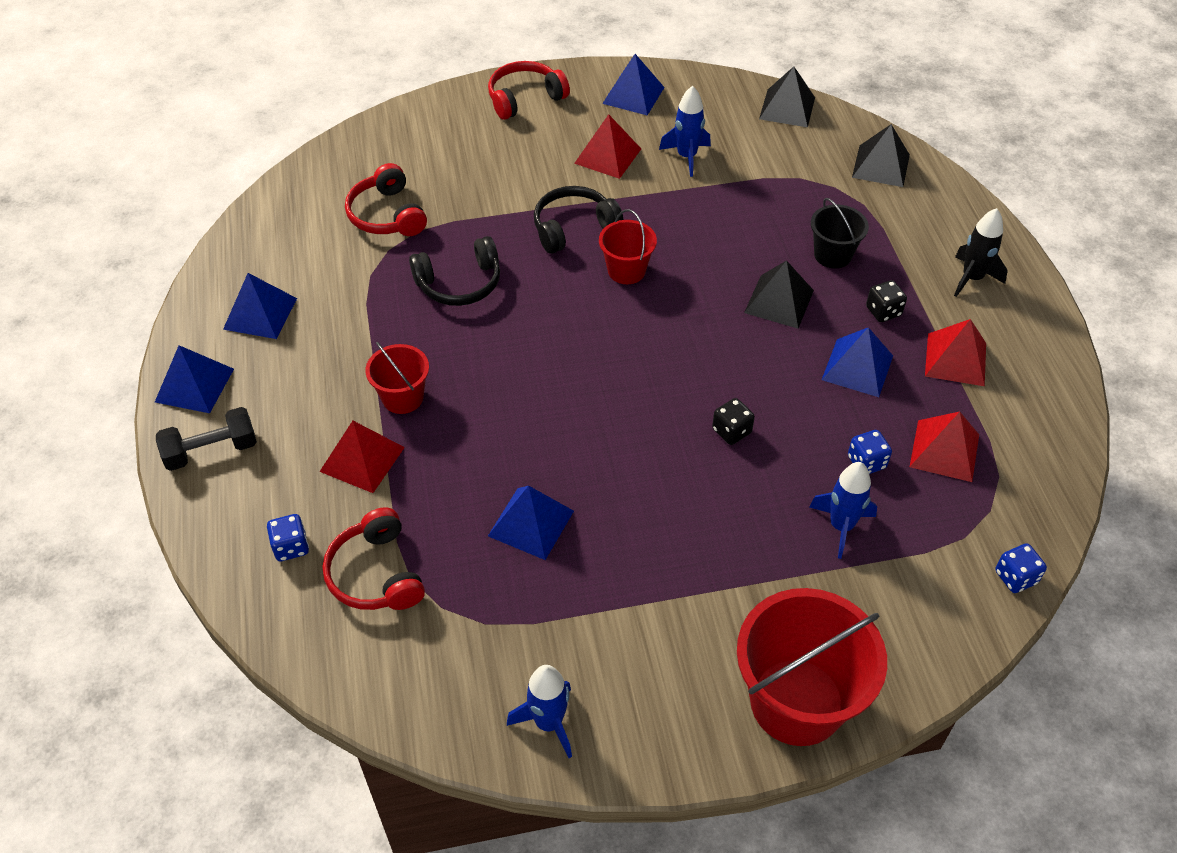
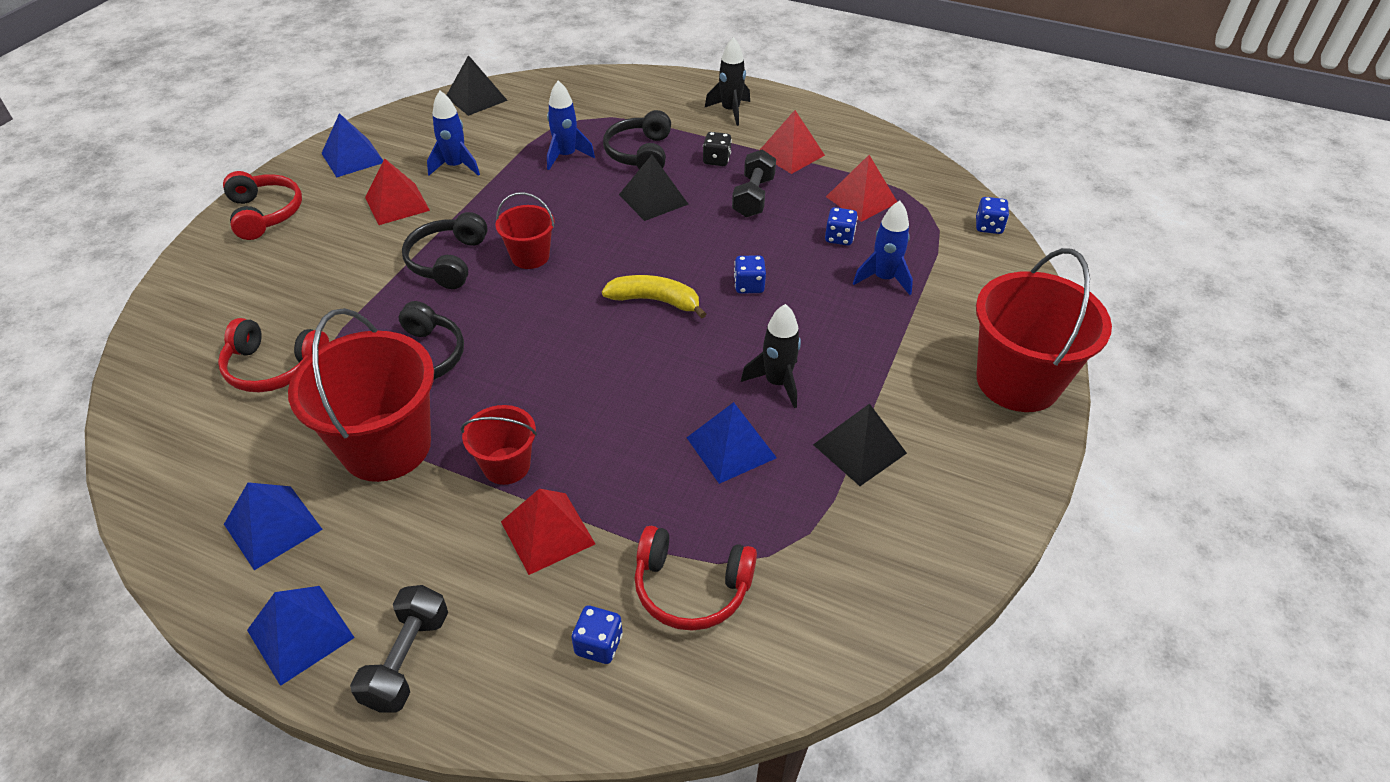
camera: 55 degrees left, 5 degrees down
(367, 321) = (386, 446): none -> red bucket
(525, 98) = (265, 214): red headphones -> red headphones turned 150 degrees clockwise
(548, 723) = (942, 539): blue rocket -> blue rocket (566, 156)
(629, 515) = (777, 383): none -> black rocket
(651, 379) = (655, 301): none -> yellow banana
(731, 431) = (749, 286): black dice -> blue dice
(832, 255) = (640, 153): black bucket -> black headphones
(857, 367) = (753, 197): blue pyramid -> black dumbbell
(881, 166) = (586, 91): black pyramid -> black pyramid (859, 449)

